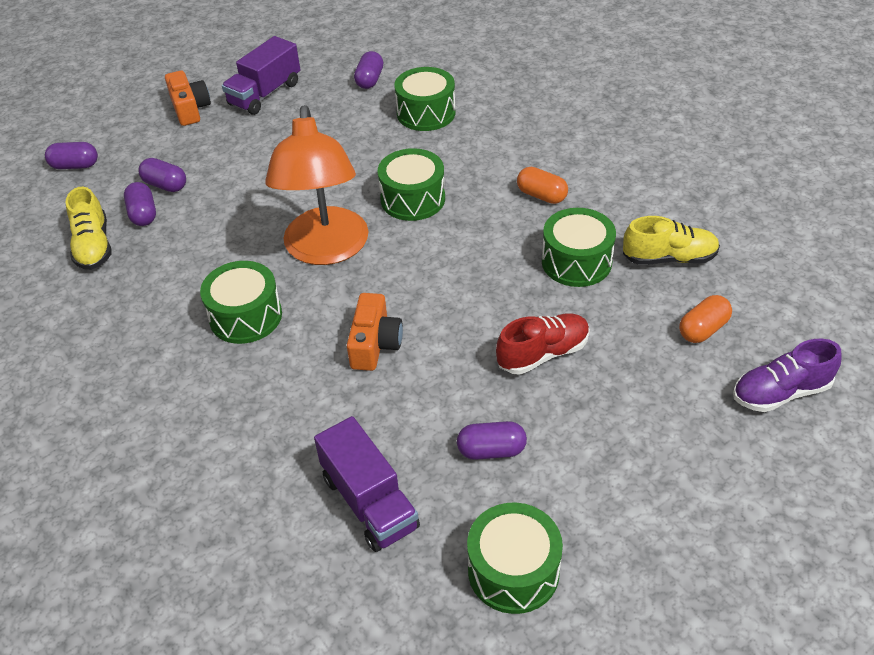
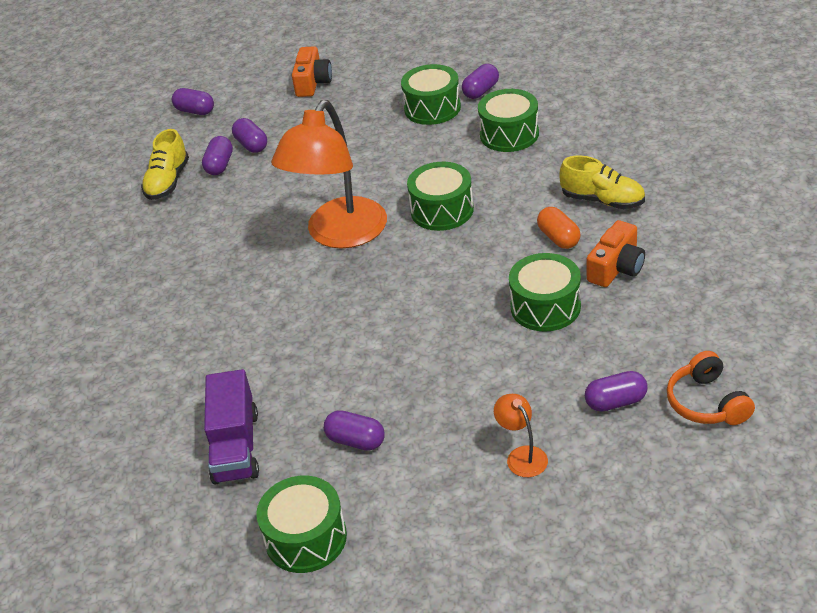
camera: 30 degrees right, 5 degrees down
(245, 316) = (242, 271): green drum -> green drum (432, 108)
(265, 94) = (382, 83): purple truck -> none
(375, 344) = (325, 325): orange camera -> orange camera (616, 268)
(543, 354) = (455, 377): red shoe -> none
(659, 408) = (522, 455): none -> orange lamp
(669, 258) = (634, 329): yellow shoe -> yellow shoe (602, 200)
(703, 329) = (615, 402): orange capsule -> purple capsule
(778, 304) = (707, 402): none -> orange headphones
(780, 392) = (644, 480): purple shoe -> none

